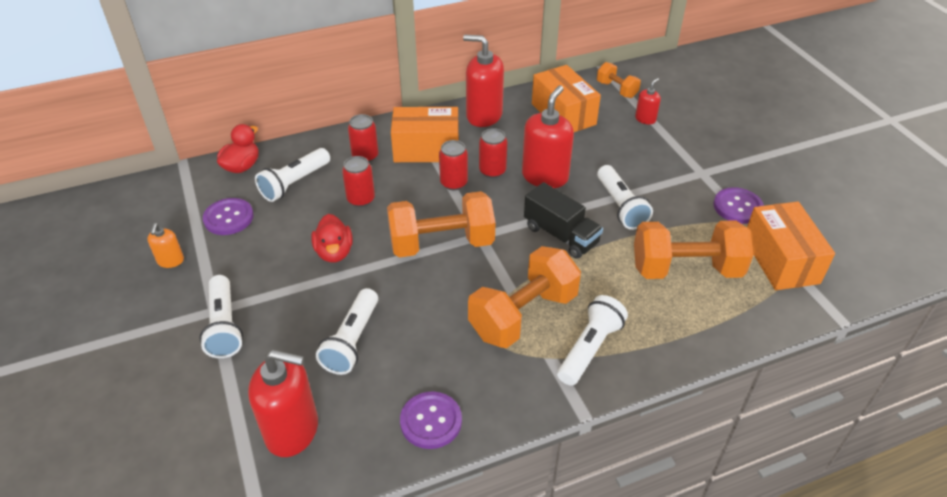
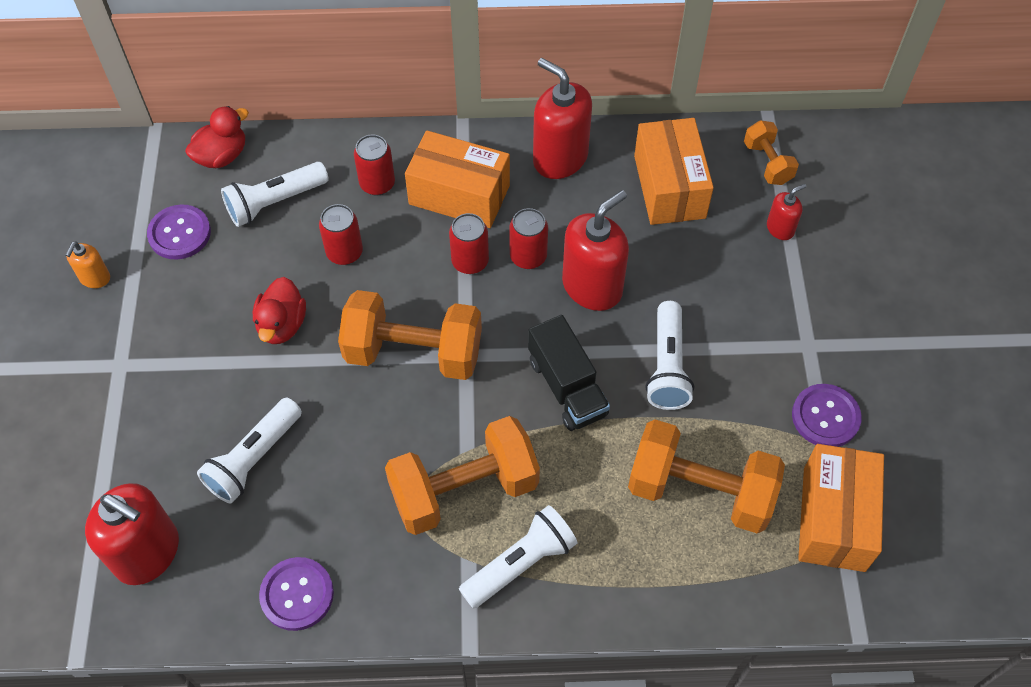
camera: 20 degrees right, 15 degrees up
(224, 326) = (123, 391): white flashlight -> none

